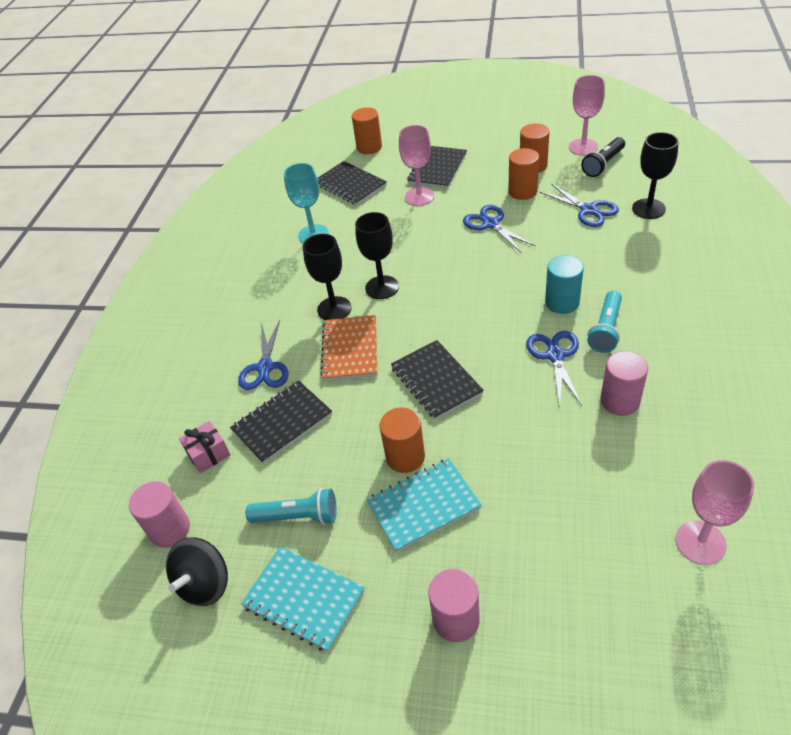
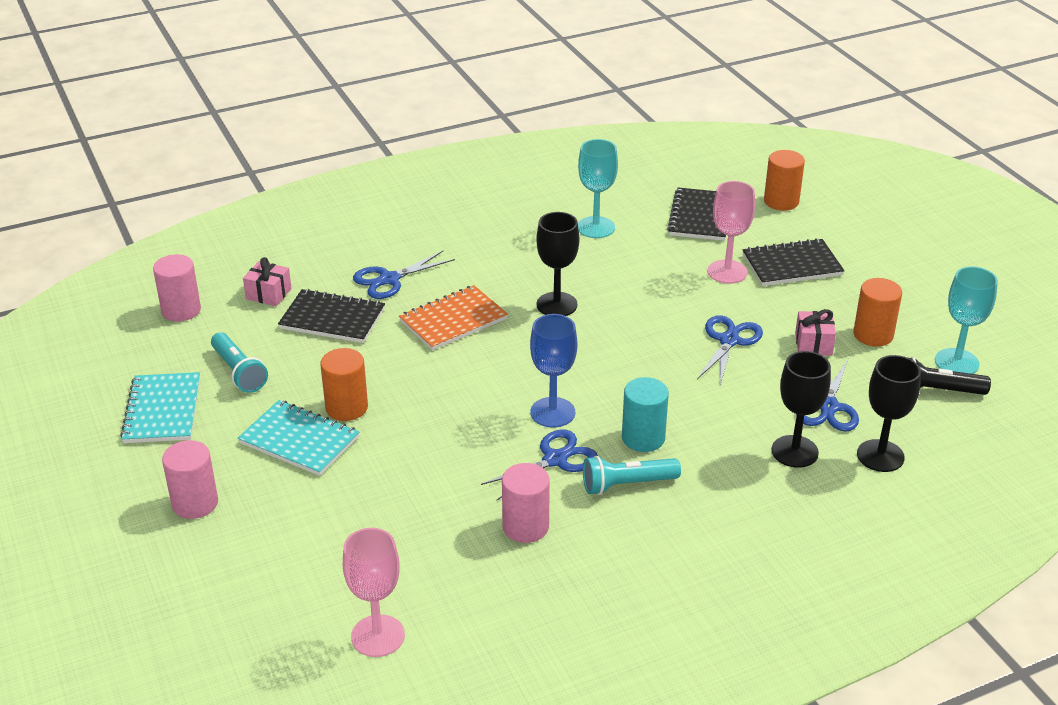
camera: 50 degrees right, 10 degrees down
(205, 583) = (144, 352): black spinning top -> none
(334, 309) = (499, 287): black goblet -> black goblet (794, 451)
(436, 380) = (455, 391): black notebook -> none
(501, 337) = (552, 412): none -> blue goblet
(522, 191) = (813, 344): orange cylinder -> pink gift
(583, 147) = (956, 362): pink goblet -> turquoise goblet

